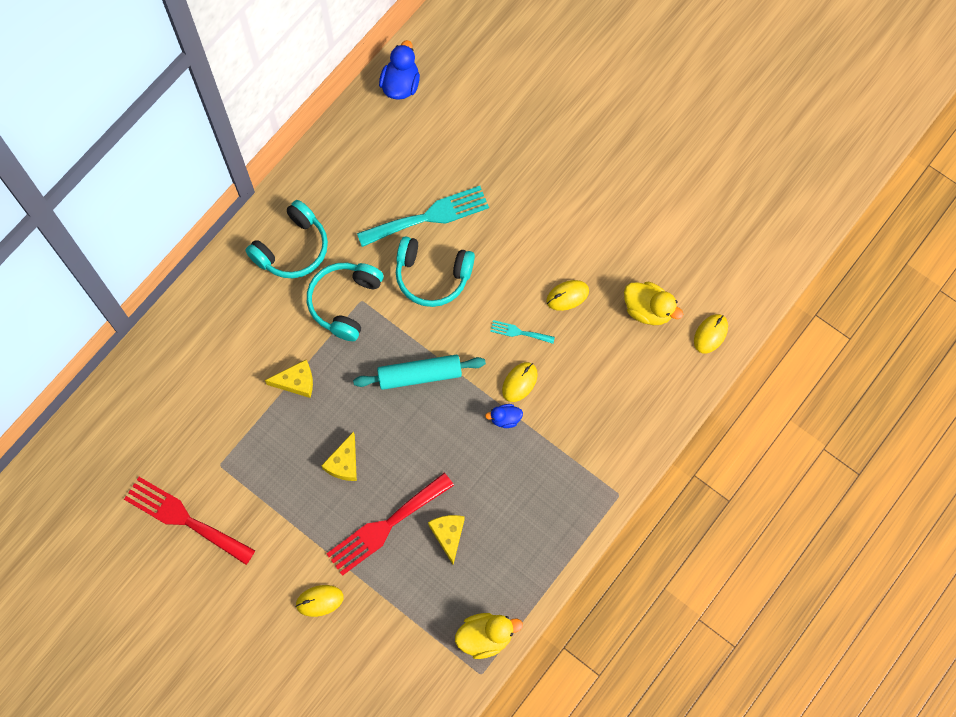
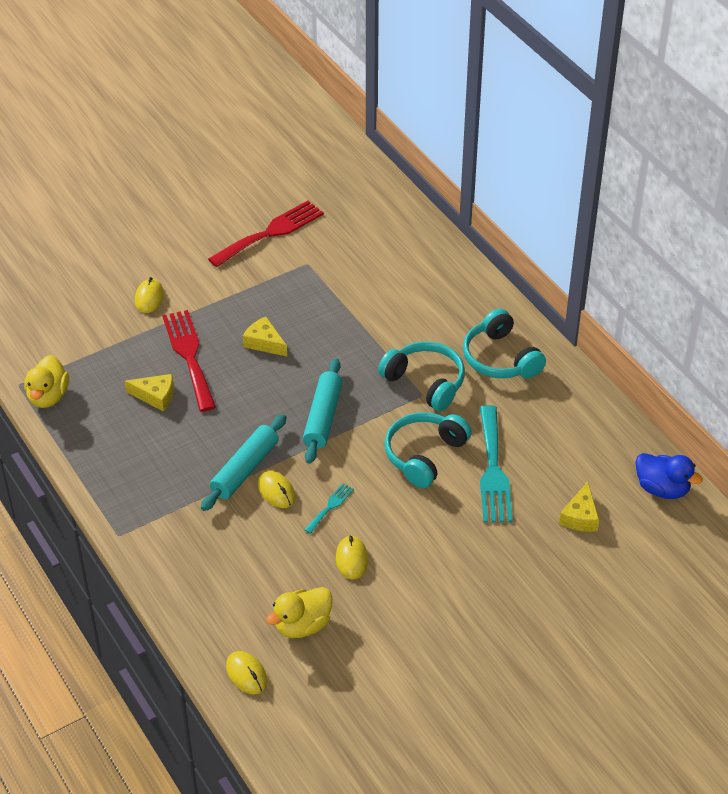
camera: 110 degrees right, 25 degrees down
(296, 382) = (360, 329): yellow cheese -> yellow cheese (580, 517)
(505, 419) = (245, 469): blue duck -> turquoise rolling pin

